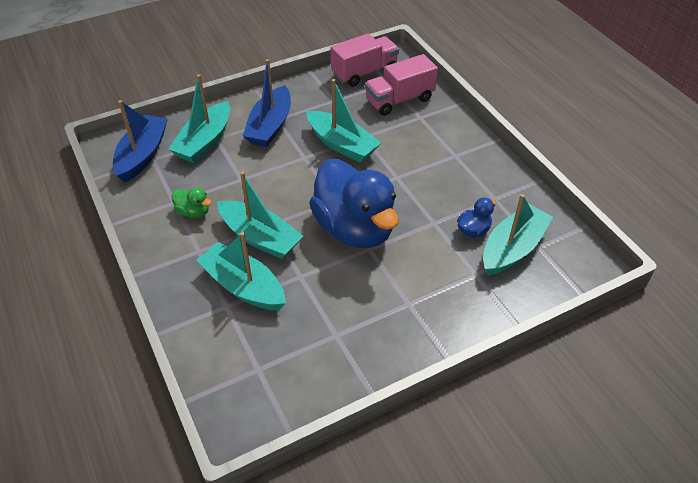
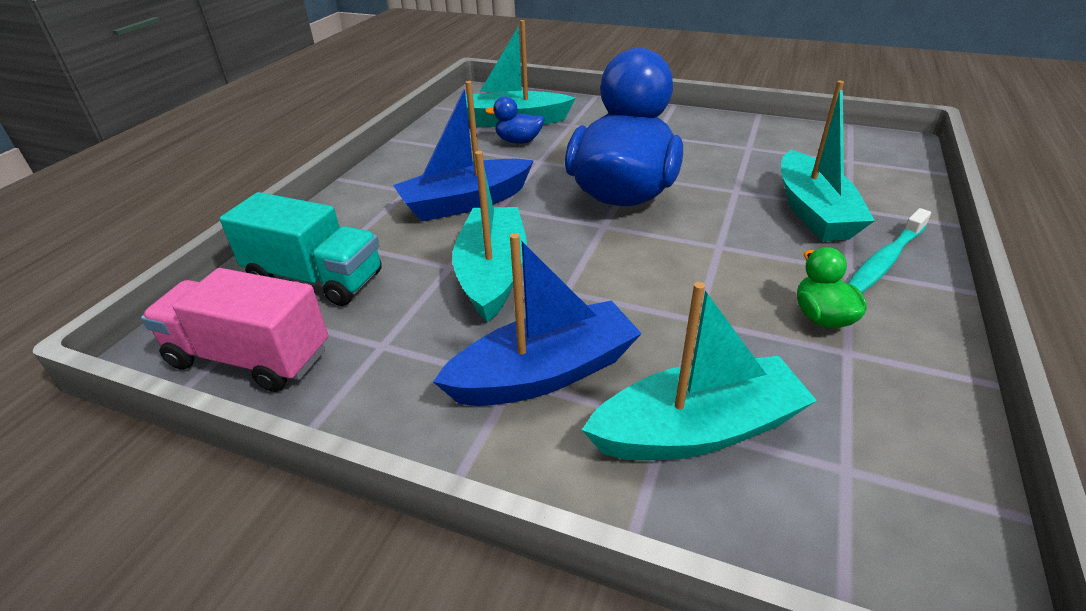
camera: 130 degrees left, 10 degrees down
(142, 155) = (867, 496): blue boat -> blue boat (465, 203)
(184, 268) = (884, 261): none -> turquoise toothbrush
(260, 237) = (746, 239): turquoise boat -> none
(399, 100) = (315, 279): pink truck -> turquoise truck

